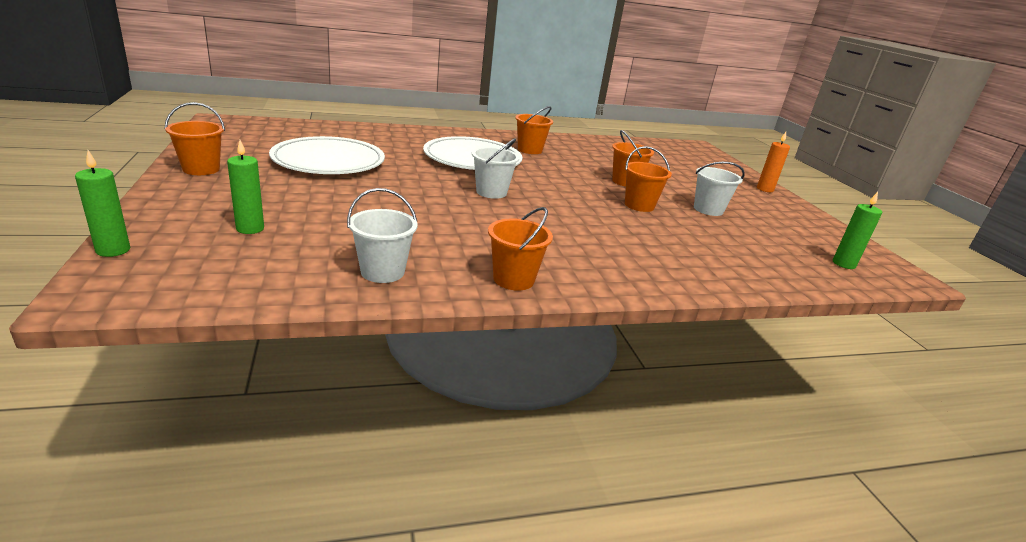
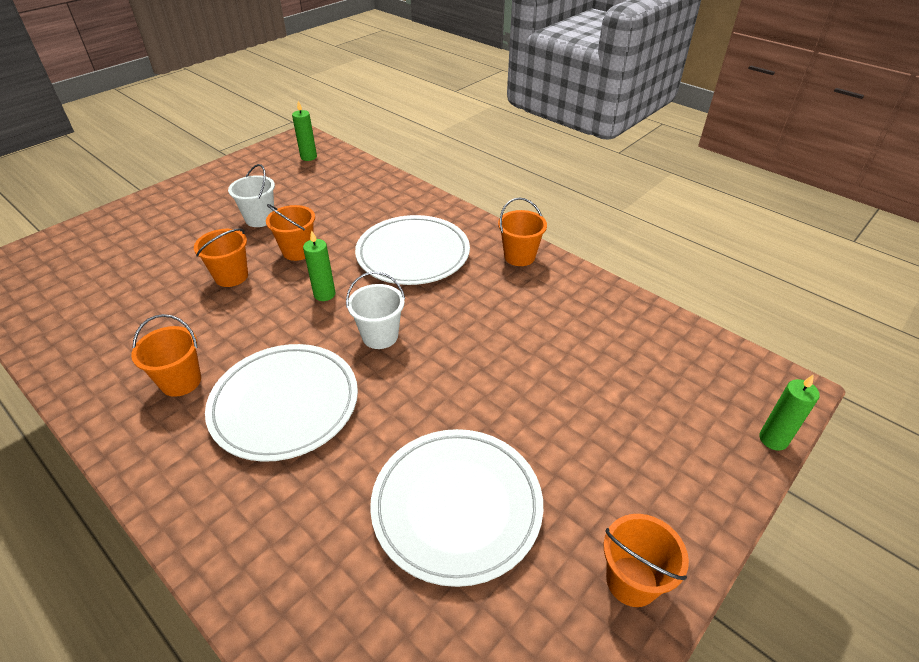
camera: 120 degrees left, 15 degrees up
(250, 228) = (649, 408): green candle -> green candle (324, 294)
(382, 272) = (592, 306): white bucket -> none
(583, 238) = (413, 254): none -> white plate
(765, 189) = (150, 203): orange candle -> none

